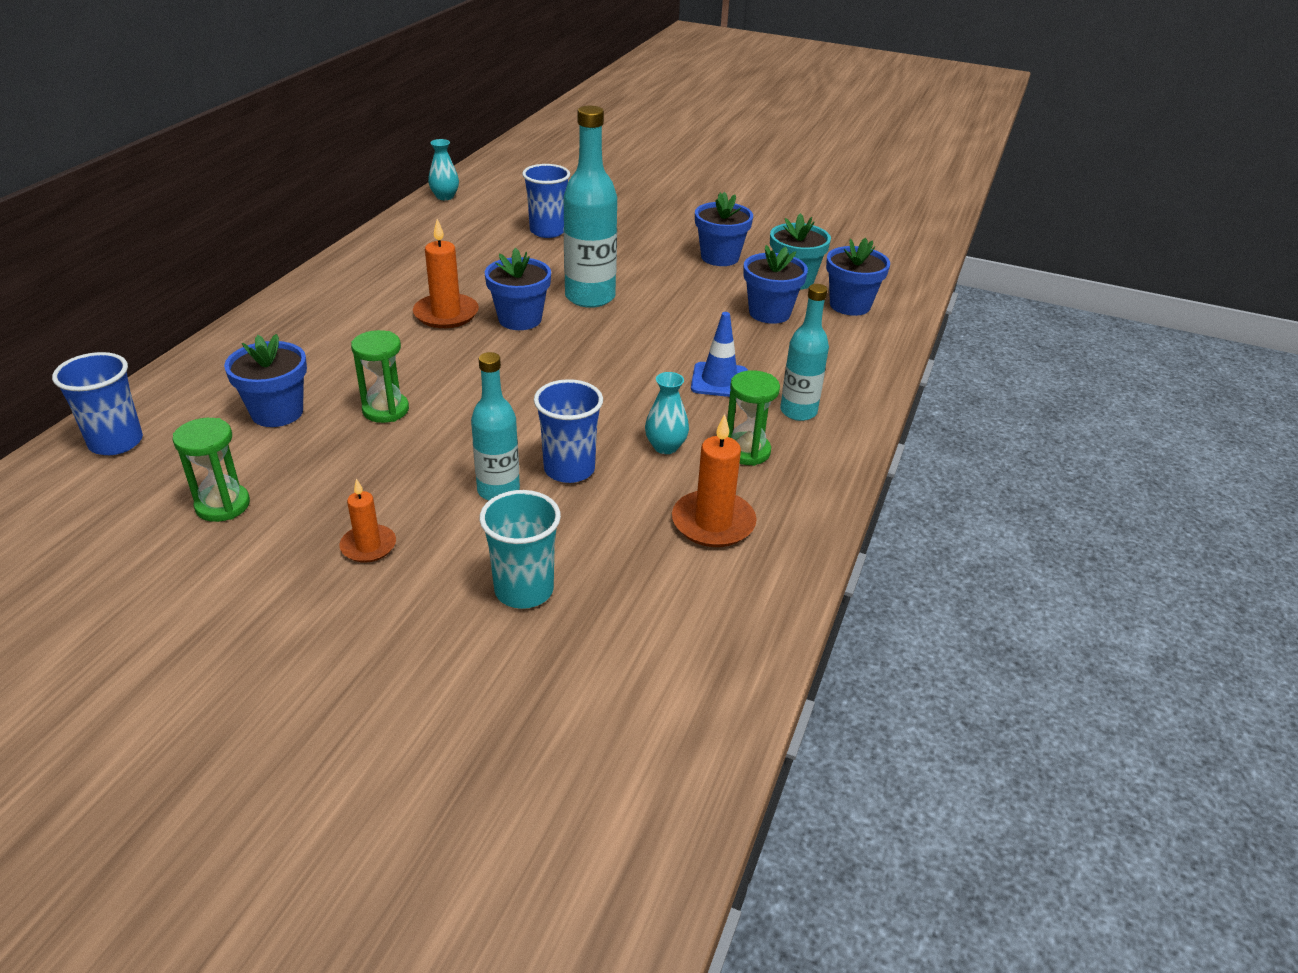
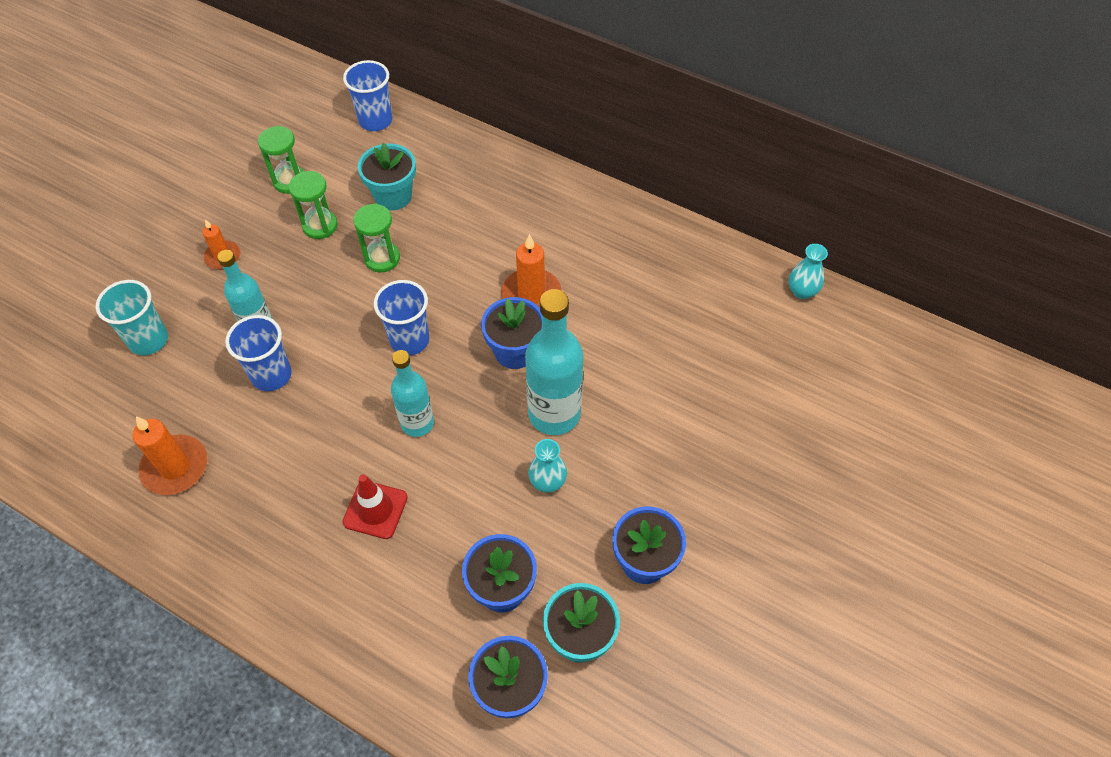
camera: 100 degrees right, 20 degrees up
(277, 412) = (393, 196): blue flower pot -> turquoise flower pot
(547, 231) = (713, 385): blue cup -> blue cup (409, 340)
(665, 447) = (282, 447): turquoise vase -> turquoise vase (547, 482)
(719, 380) = (375, 510): blue traffic cone -> red traffic cone
(747, 451) = (258, 511): green hourglass -> green hourglass (320, 226)
(798, 411) = (307, 571): turquoise bottle -> turquoise bottle (417, 423)

